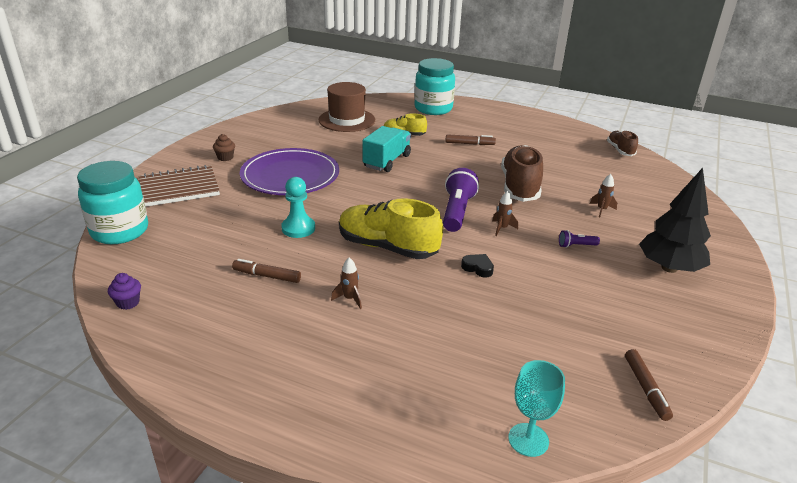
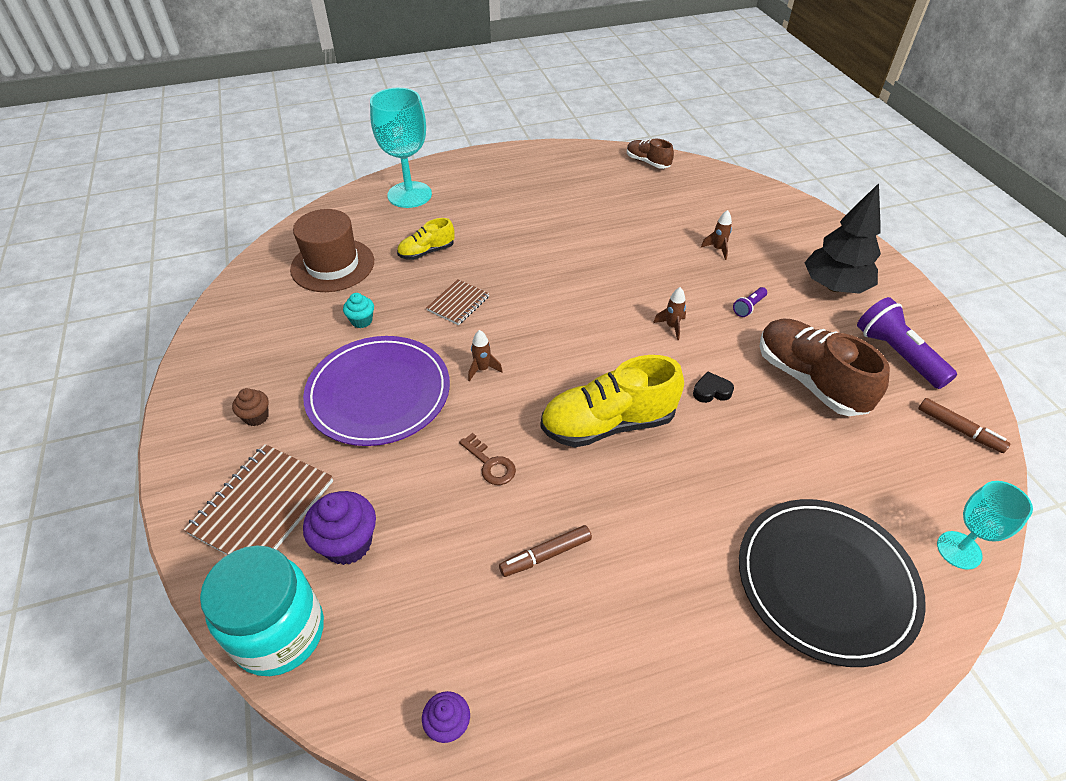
camera: 40 degrees left, 15 degrees up
(191, 219) = (348, 543): none -> purple cupcake
(298, 228) = (490, 464): turquoise pawn -> brown key
(326, 146) = (361, 321): none -> turquoise cupcake
(349, 299) = (658, 517): brown rocket -> brown rocket (482, 369)
(387, 161) = (458, 303): turquoise truck -> brown notebook
(403, 387) = (826, 581): none -> black plate
(433, 109) = (409, 195): turquoise jar -> turquoise goblet
(457, 211) = (610, 331): purple flashlight -> purple flashlight (897, 355)
(469, 144) = (509, 228): brown marker -> none
(520, 187) = (623, 262): brown shoe -> brown shoe (809, 380)

